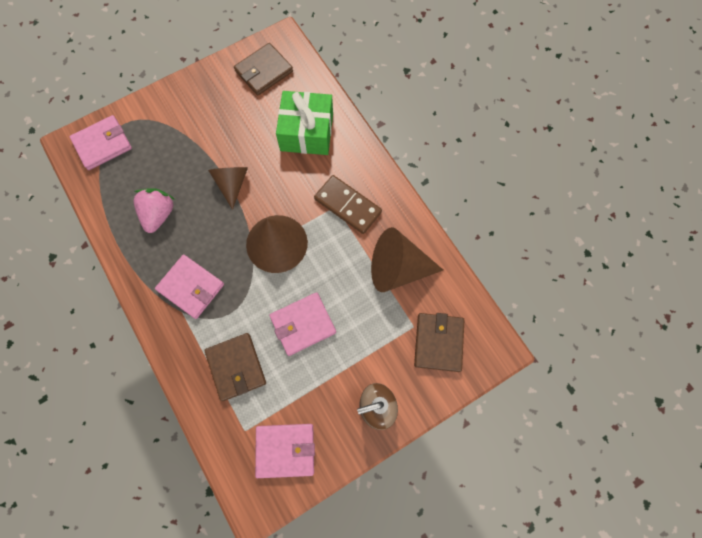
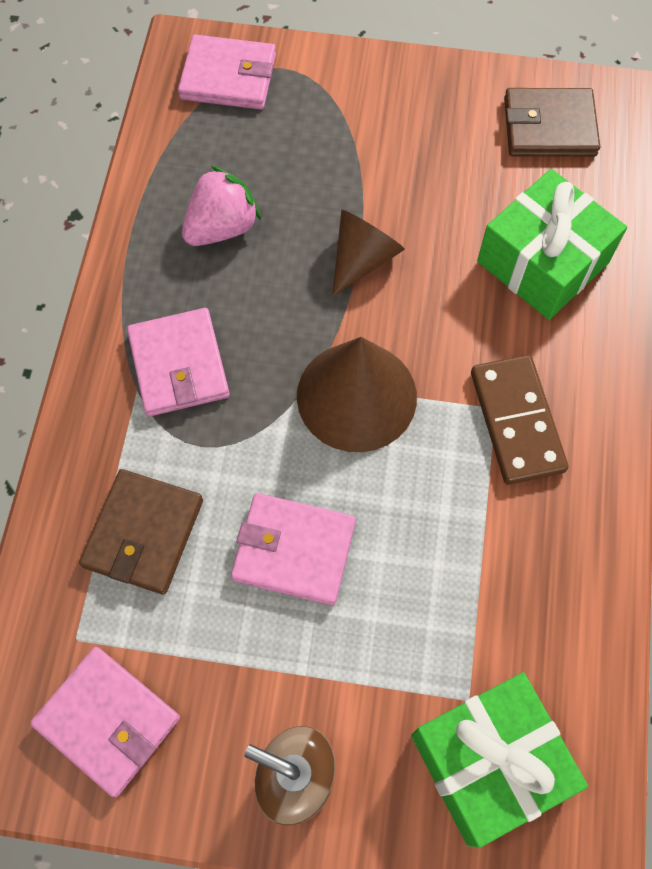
camera: 40 degrees right, 5 degrees down
(398, 268) = (518, 584): brown cone -> none
(438, 342) = (489, 762): brown wallet -> green gift

